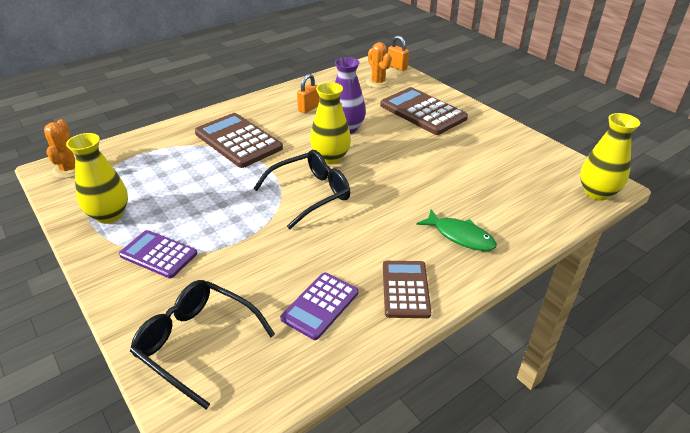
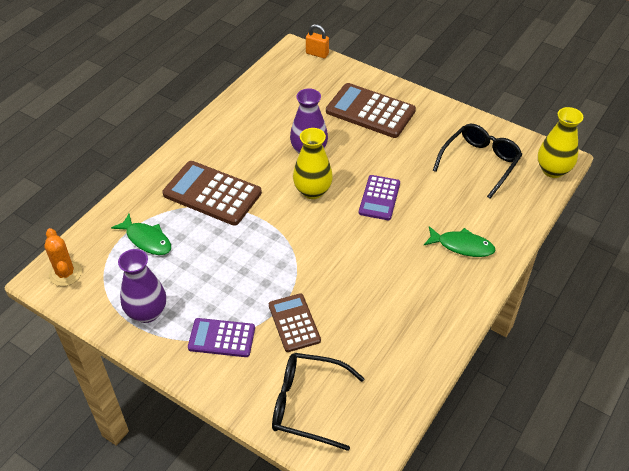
camera: 20 degrees left, 10 degrees up
(109, 215) = (147, 312): yellow vase -> purple vase
(156, 161) = (146, 240): none -> green fish
(309, 108) = (257, 133): orange padlock -> none
(310, 194) = (316, 237): black glasses -> black glasses (480, 163)
(320, 305) = (384, 343): purple calculator -> purple calculator (379, 198)
(378, 83) = (308, 81): orange cactus -> none
(405, 289) = (441, 309): brown calculator -> brown calculator (294, 323)

